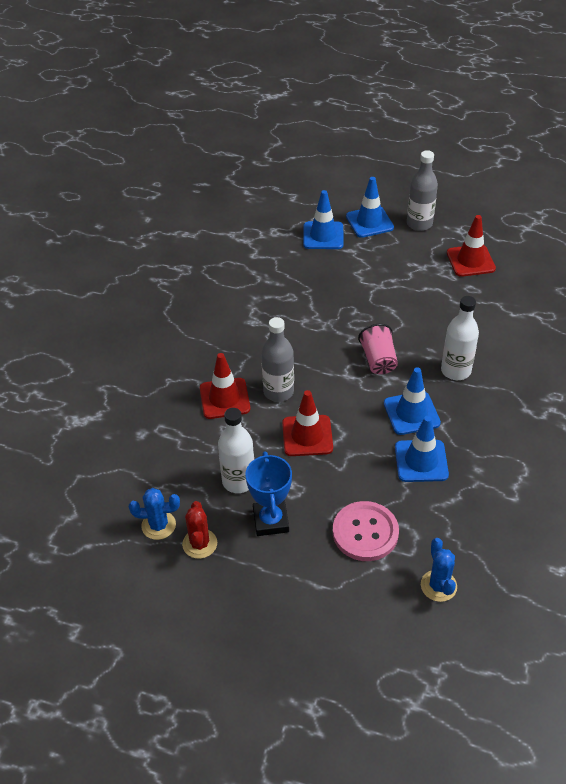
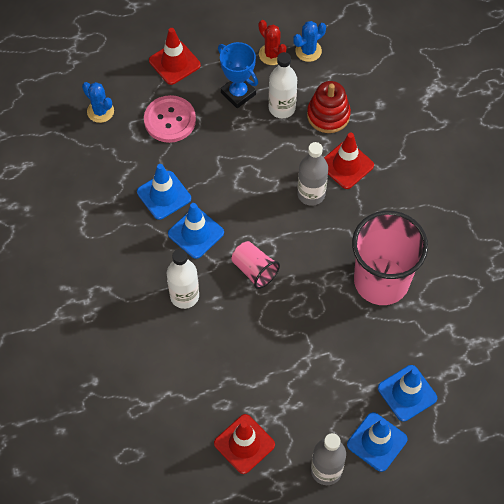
camera: 145 degrees right, 15 degrees up
(199, 450) = (328, 115): none -> red stacking toy
(277, 304) = (381, 281): none -> pink cup
(307, 436) = (261, 169): red traffic cone -> red traffic cone (174, 63)

